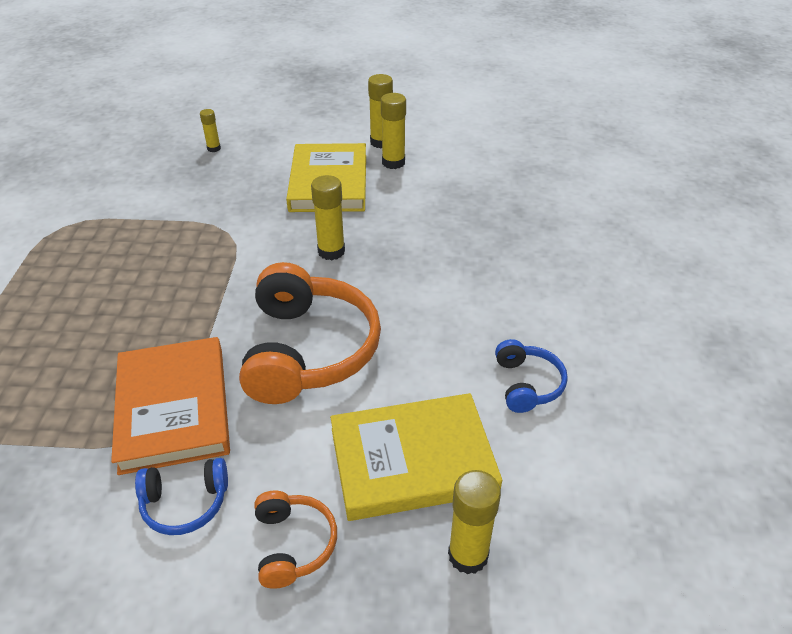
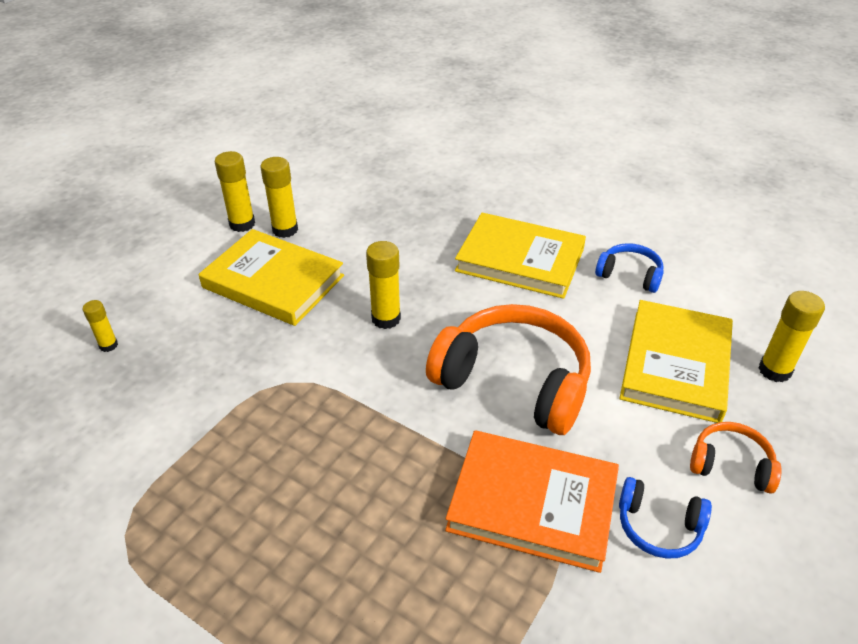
camera: 60 degrees left, 0 degrees up
(185, 503) = (658, 527): blue headphones -> blue headphones turned 90 degrees clockwise
(477, 299) = (520, 260): none -> yellow book

